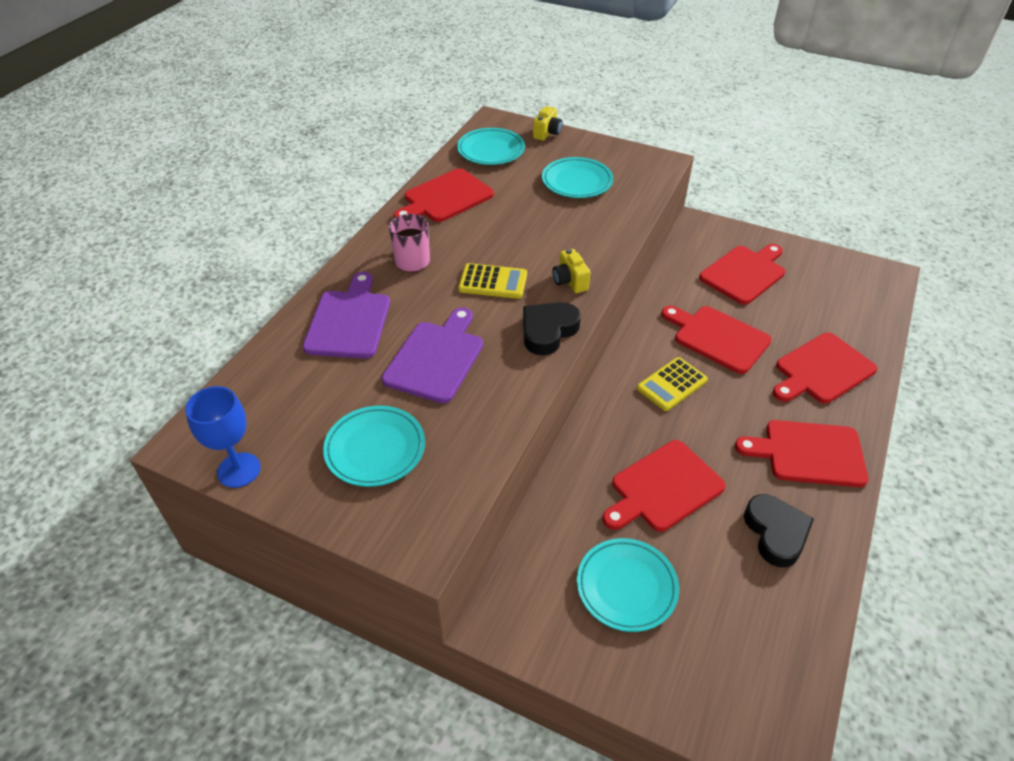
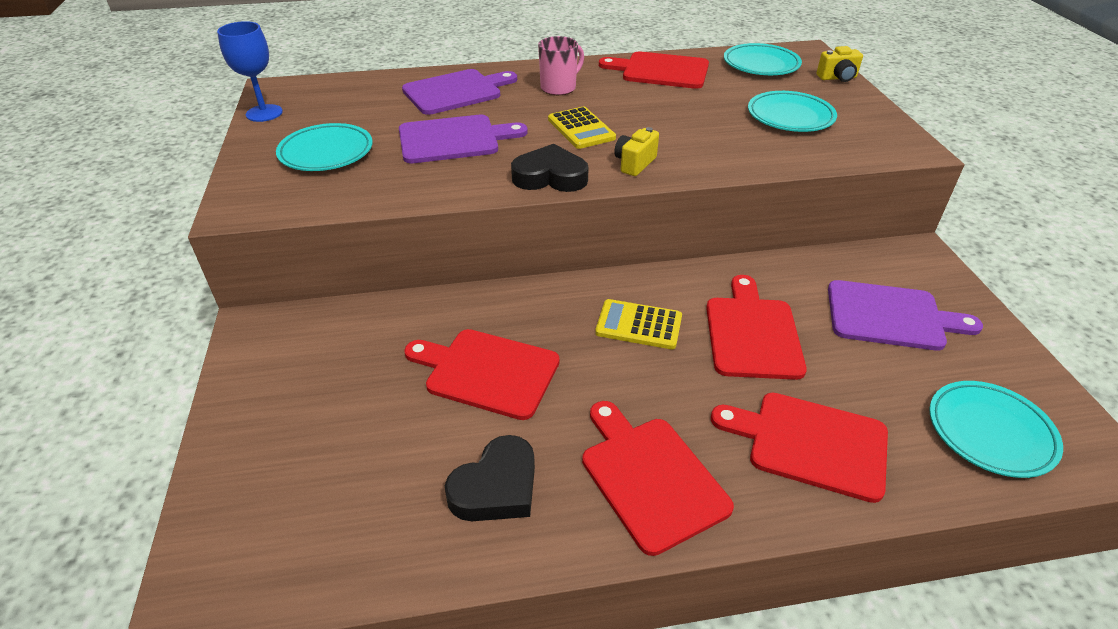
camera: 55 degrees right, 5 degrees down
(626, 587) = (341, 392): turquoise plate -> turquoise plate (990, 432)
(745, 273) = (891, 316): red cutting board -> purple cutting board

